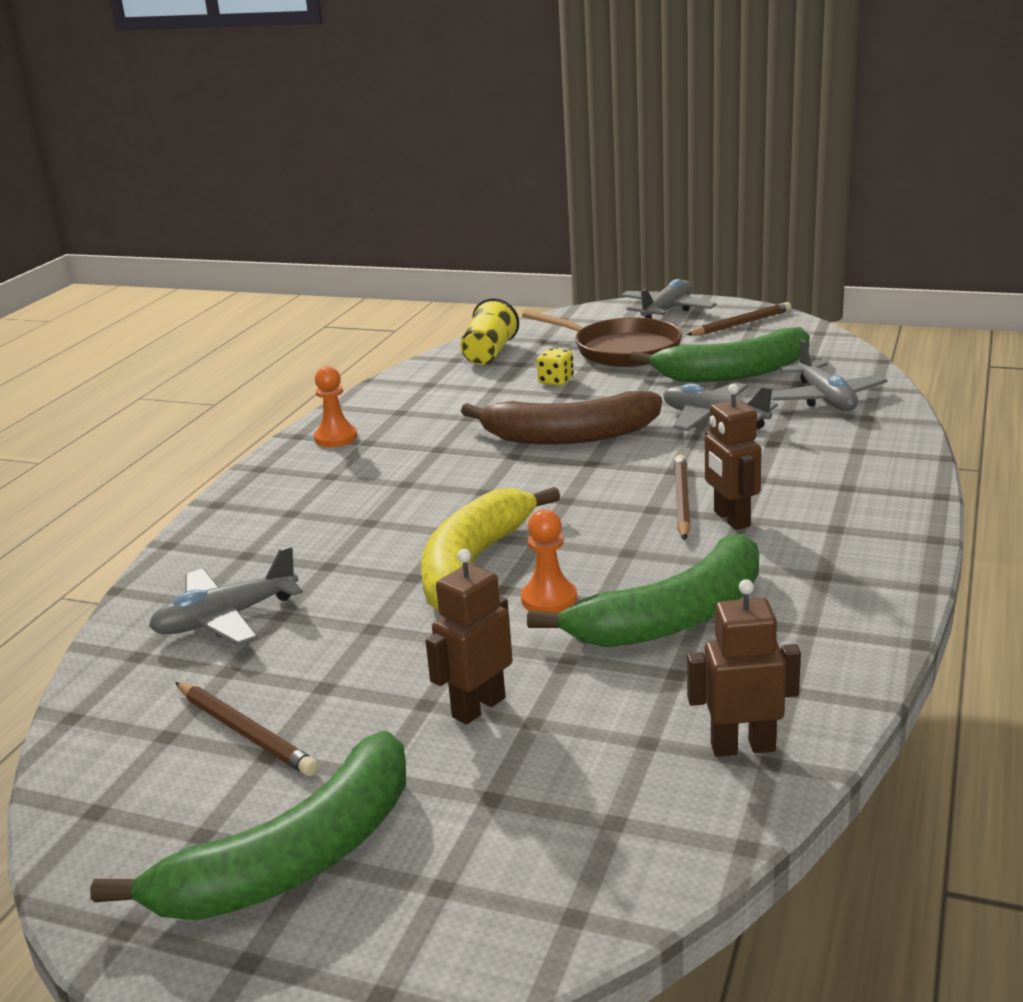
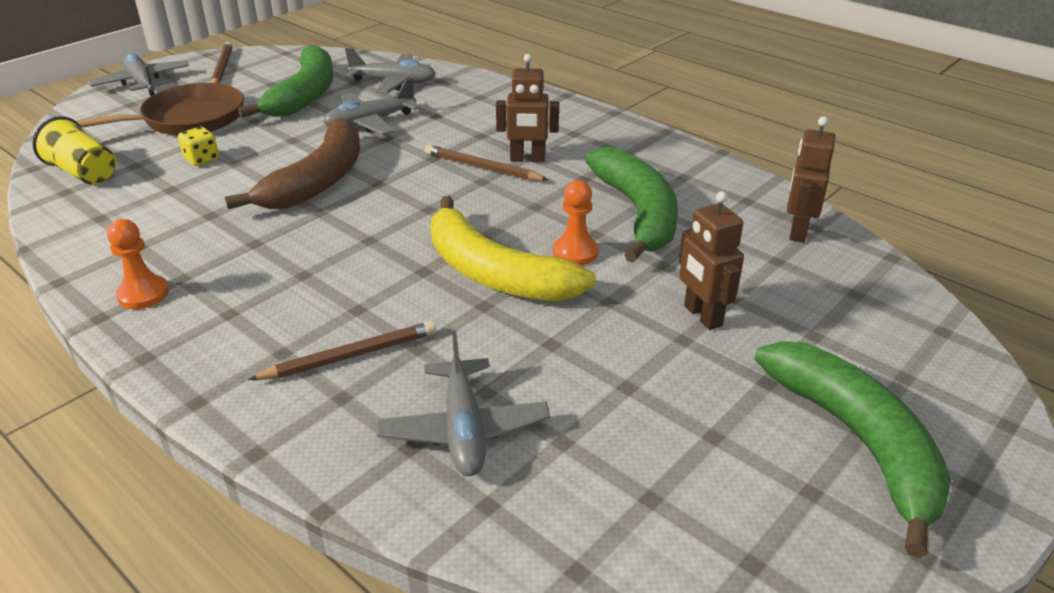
camera: 70 degrees left, 10 degrees up
(245, 732) = (672, 444): brown pencil -> brown pencil (350, 356)

